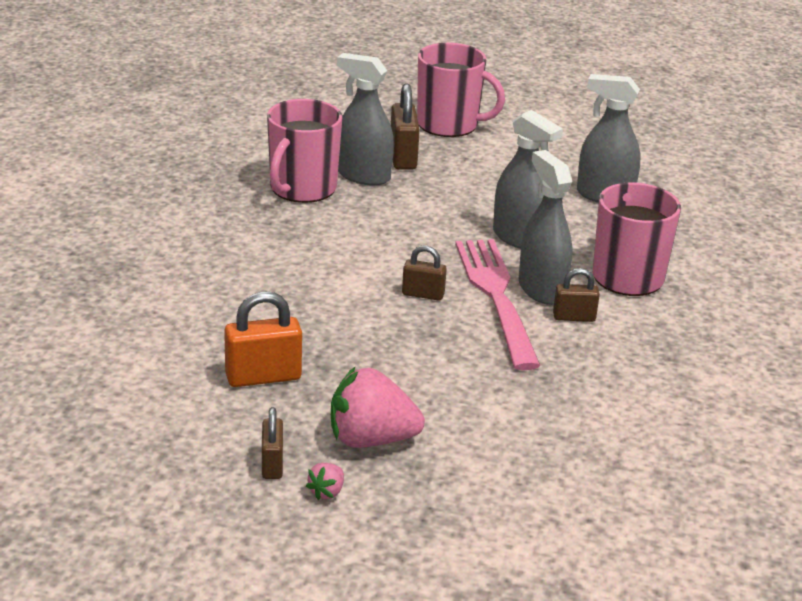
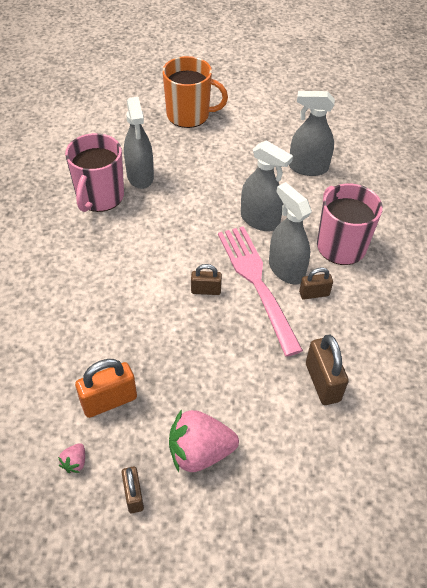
camera: 10 degrees left, 20 degrees up
(327, 492) = (179, 516): pink strawberry -> pink strawberry (75, 462)
(363, 176) = (140, 176): grey spray bottle -> grey spray bottle turned 120 degrees counterclockwise
(403, 157) = (164, 153): brown padlock -> brown padlock (322, 382)
(449, 125) = (189, 115): pink mug -> orange mug

